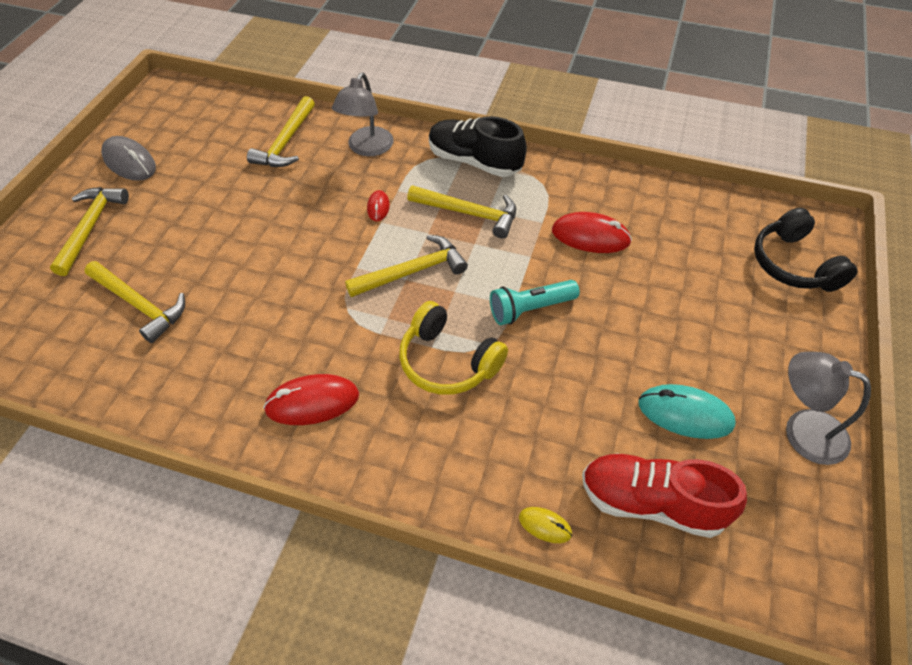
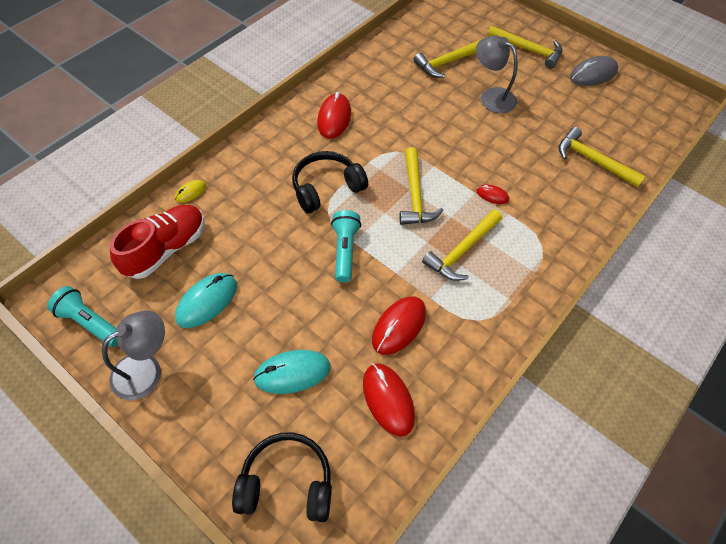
camera: 110 degrees right, 5 degrees up
(367, 148) = (569, 209): grey lamp -> grey lamp (491, 96)
(448, 361) = (326, 188): yellow headphones -> black headphones
(474, 161) = (527, 279): black shoe -> none
(667, 222) = (388, 400): none -> red mouse
(700, 299) = (292, 373): none -> turquoise mouse
(806, 530) = (90, 323): none -> turquoise flashlight

